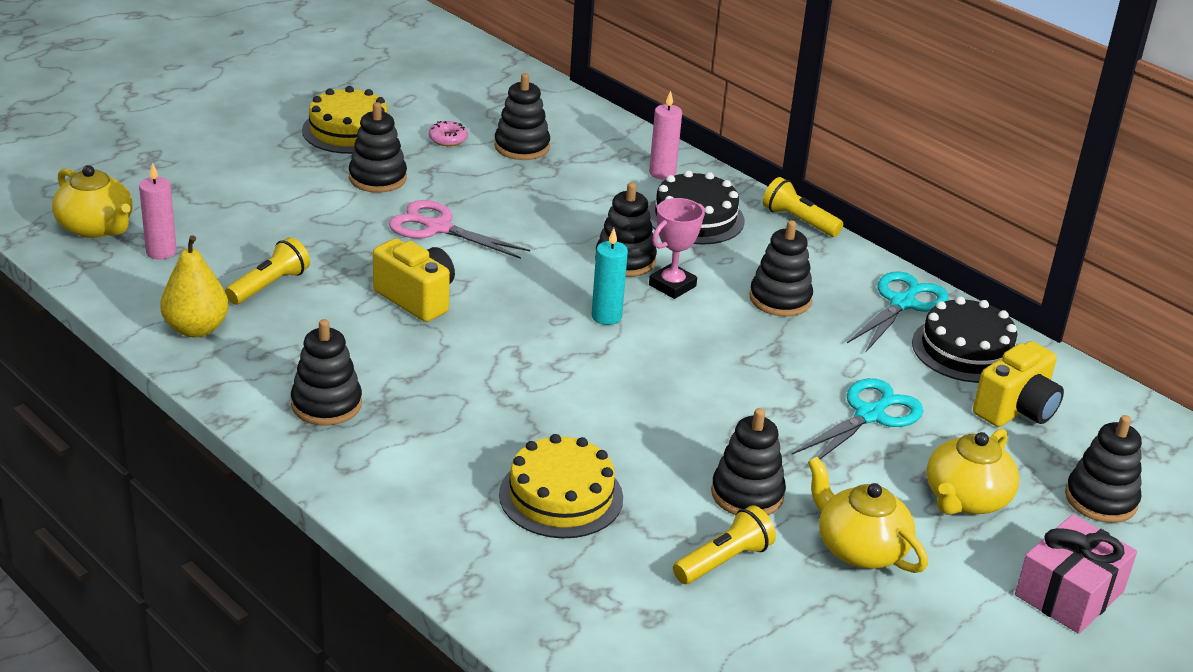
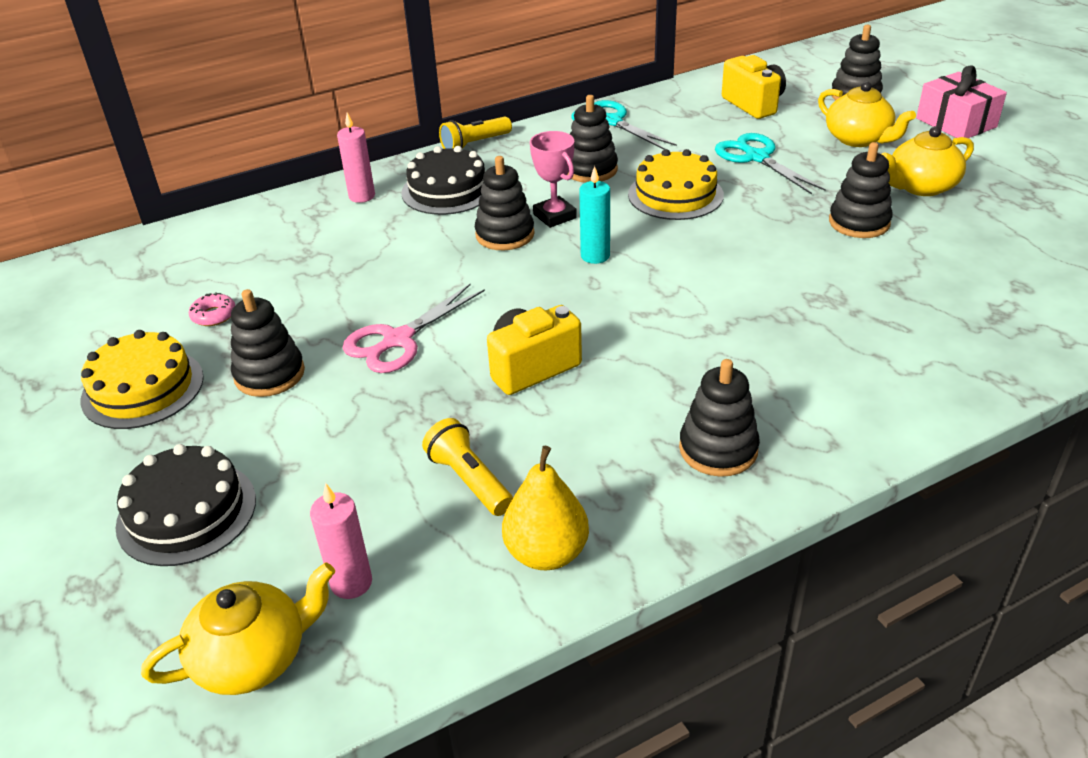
camera: 70 degrees left, 5 degrees up
(522, 147) = (263, 268): black stacking toy -> none
(561, 496) = (868, 313): yellow cake -> yellow cake (675, 195)
(723, 561) = (945, 244): yellow flashlight -> none
(966, 350) = (677, 109): black cake -> black cake (187, 512)

